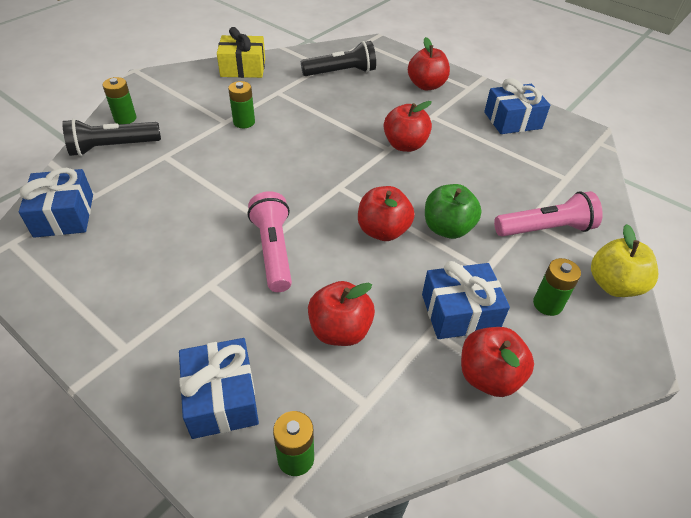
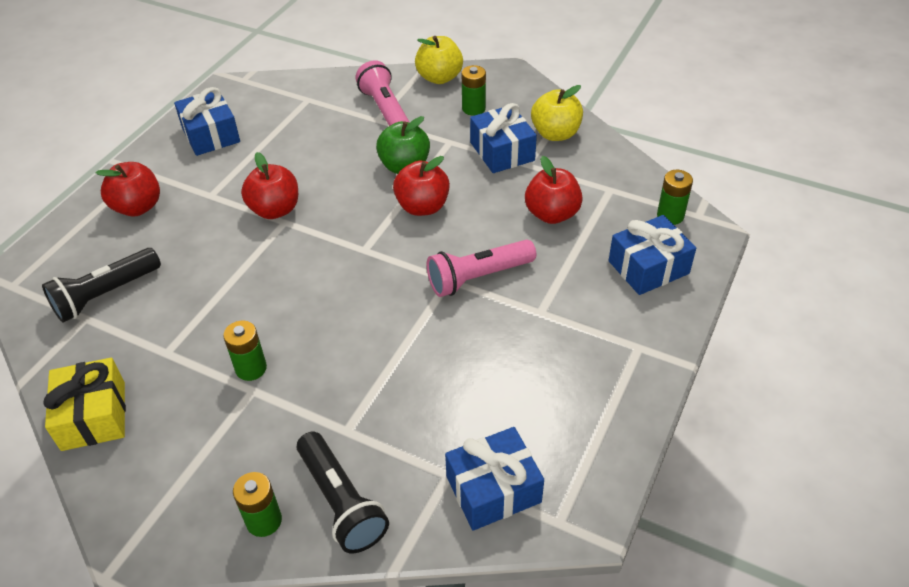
camera: 100 degrees left, 0 degrees up
(341, 72) = (106, 295): black flashlight -> black flashlight turned 105 degrees counterclockwise
(488, 376) = (555, 134): red apple -> yellow apple

